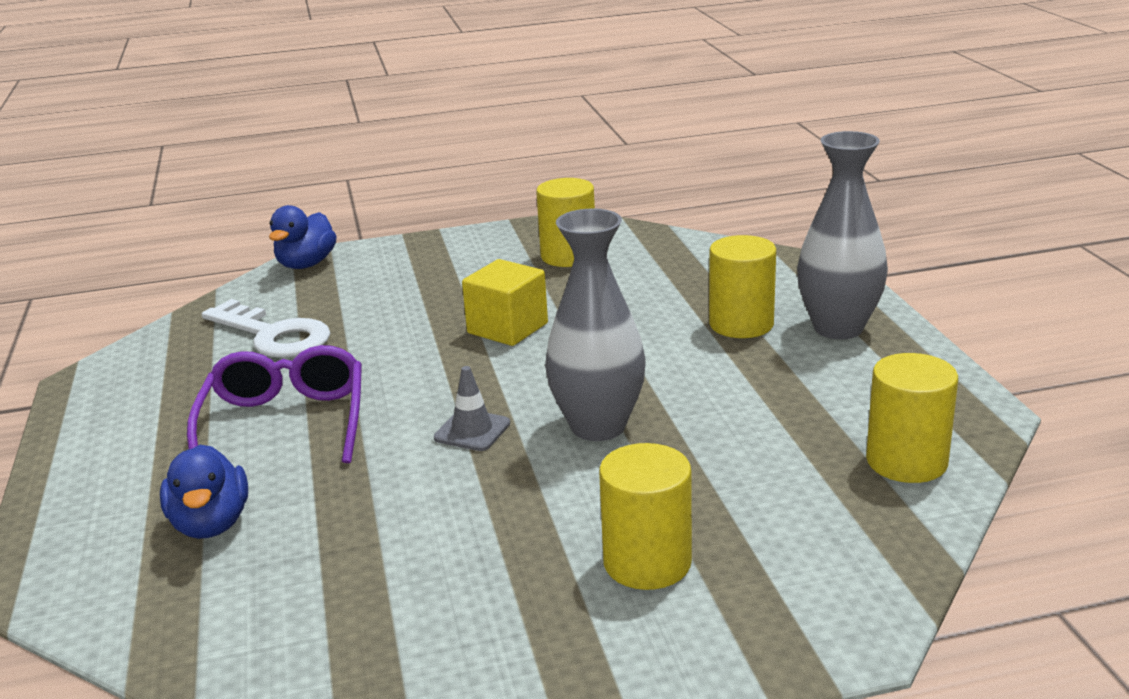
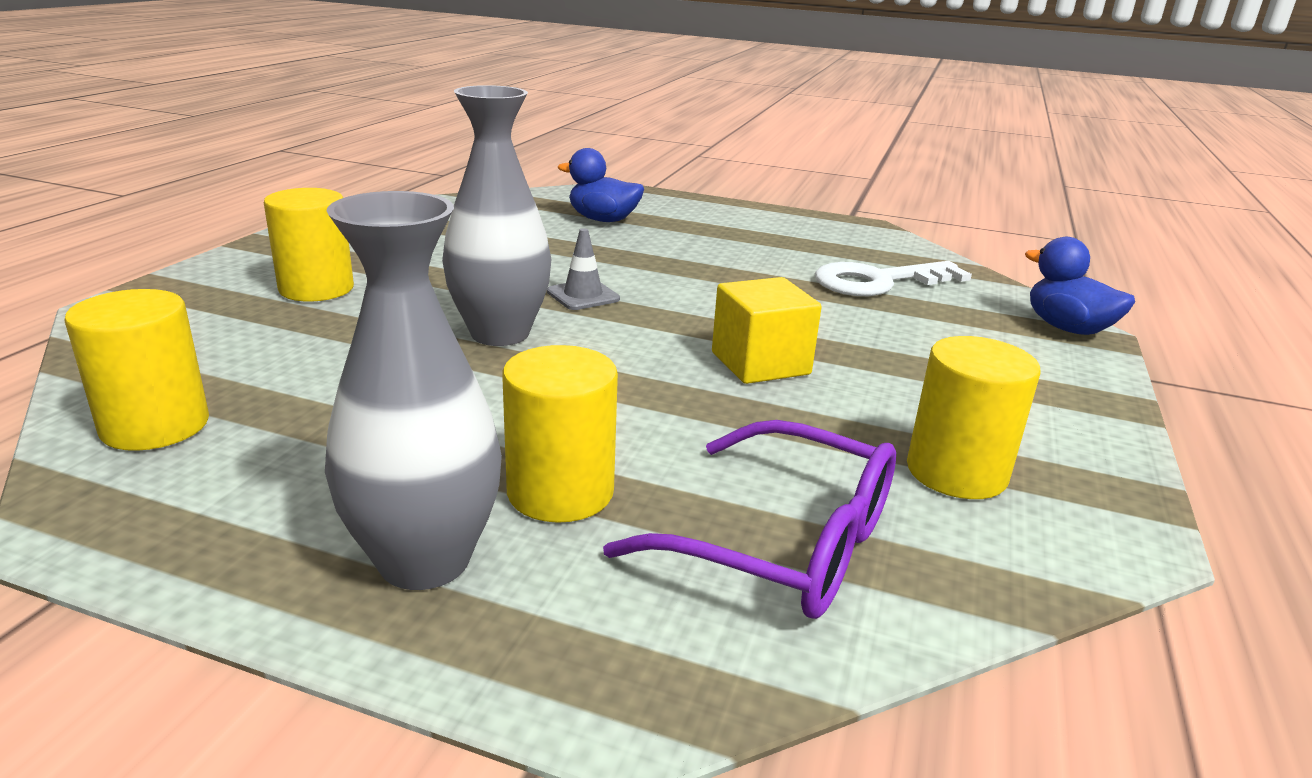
camera: 120 degrees right, 0 degrees up
(285, 423) = (702, 255): purple glasses -> purple glasses (783, 544)

